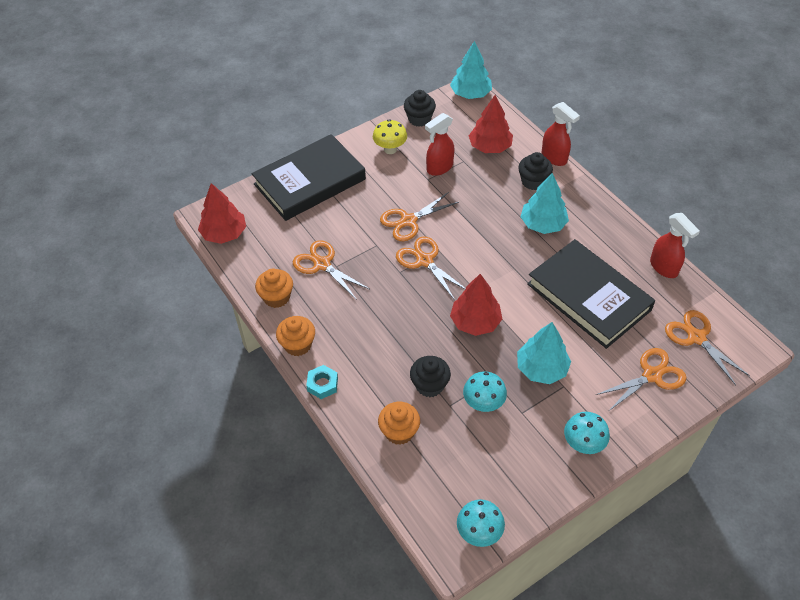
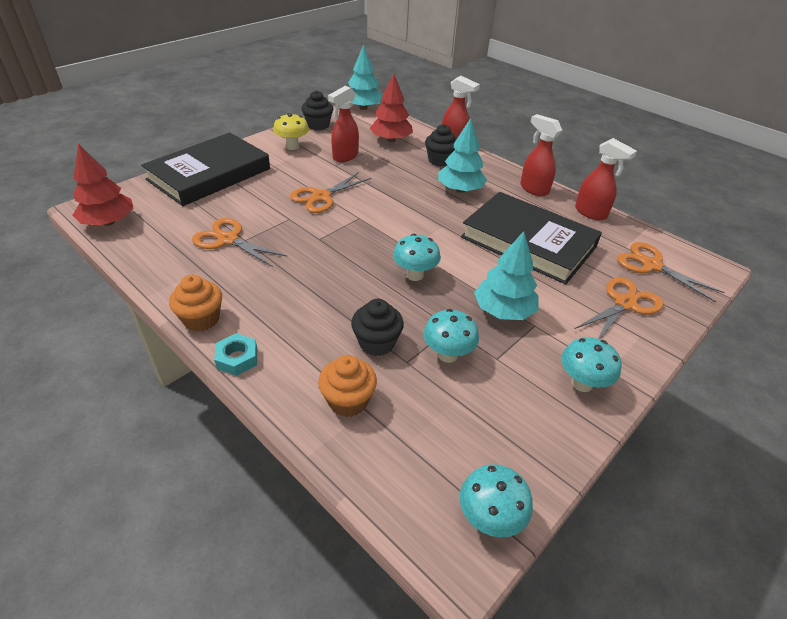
camera: 15 degrees left, 10 degrees down
(276, 297) = (173, 274): orange cupcake -> none
(424, 260) = (345, 227): orange scissors -> none
(475, 322) = (415, 275): red tree -> turquoise mushroom
(617, 230) = (533, 189): none -> red spray bottle

